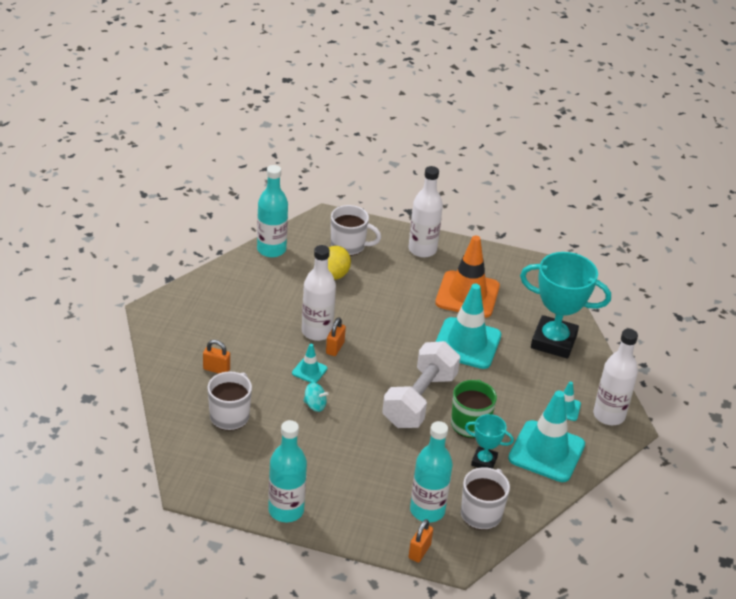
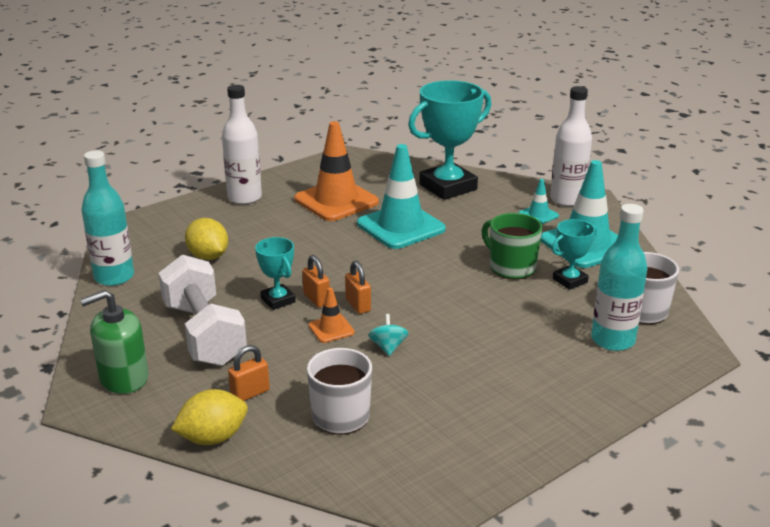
camera: 50 degrees left, 10 degrees down
(167, 375) = (213, 438): none -> yellow lemon
(184, 312) = (124, 378): none -> green soap dispenser
(286, 510) = (536, 437): turquoise bottle -> none
(309, 371) = (331, 329): turquoise traffic cone -> orange traffic cone
(315, 405) = (388, 347): turquoise spinning top -> turquoise spinning top turned 60 degrees counterclockwise
(317, 332) = (278, 300): white bottle -> turquoise trophy
(349, 246) = (180, 231): white mug -> none
(419, 400) = (449, 281): white dumbbell -> white dumbbell (204, 333)
(419, 551) = (669, 369): orange padlock -> orange padlock (358, 305)

